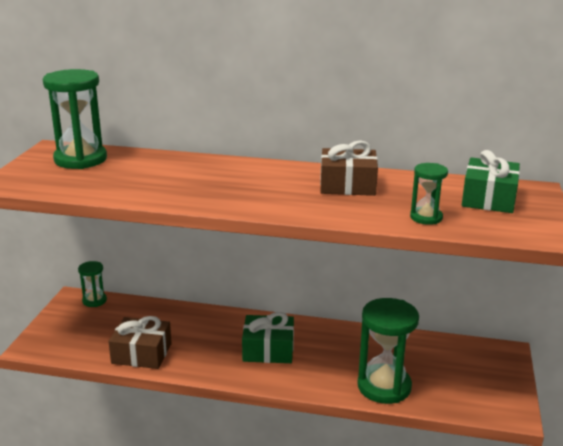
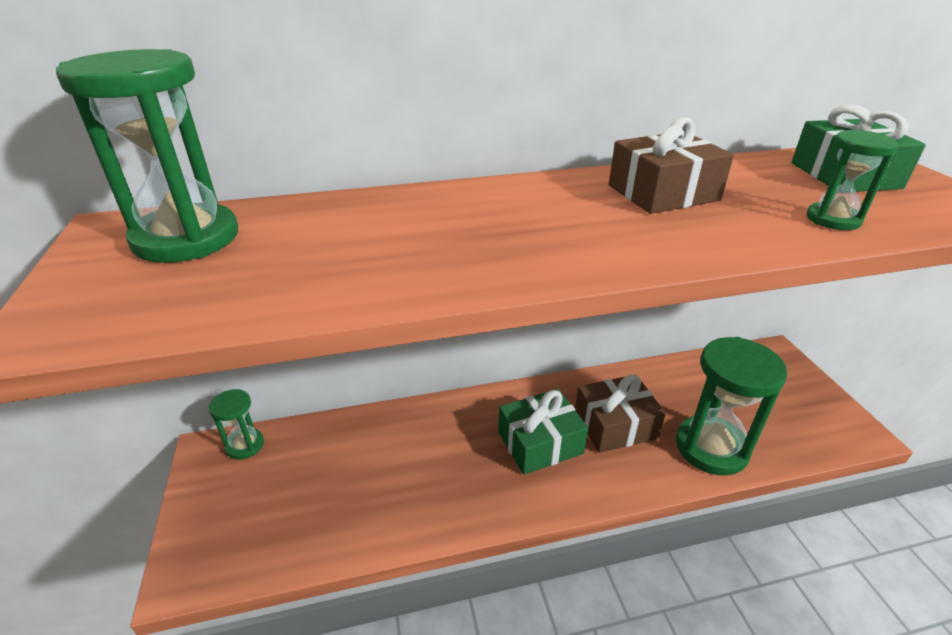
camera: 25 degrees left, 10 degrees up
(141, 353) = (376, 516): brown gift -> brown gift (615, 425)

